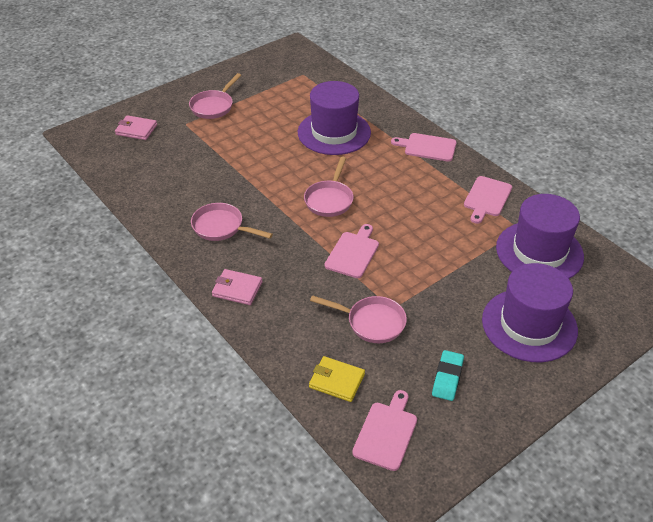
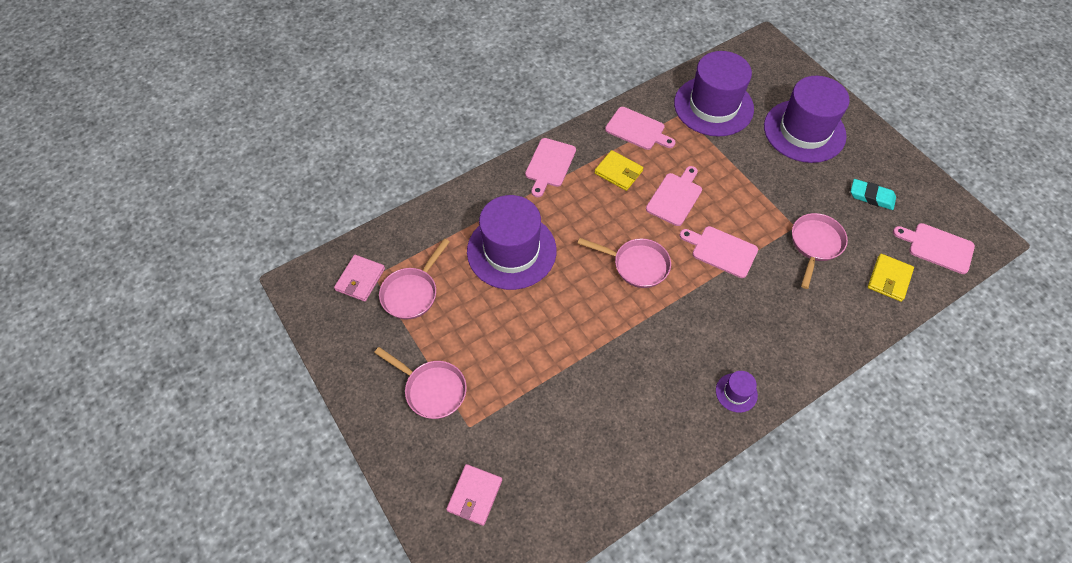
camera: 85 degrees left, 15 degrees up
(207, 258) = (736, 392): none -> purple hat
(221, 227) = (684, 378): pink pan -> pink pan (412, 292)
(237, 289) = (782, 361): pink wallet -> pink wallet (360, 279)
(410, 223) = (675, 197): none -> pink cutting board
(430, 187) = (618, 172): none -> yellow wallet

